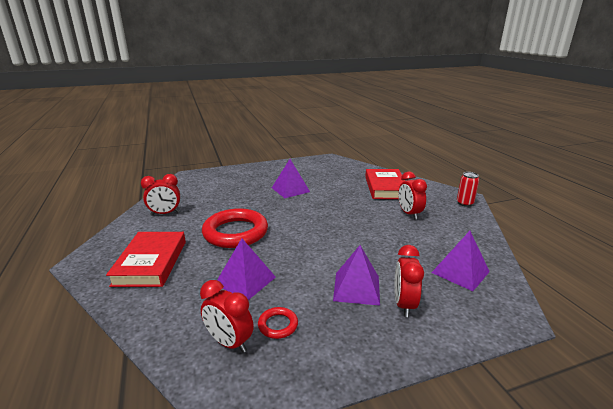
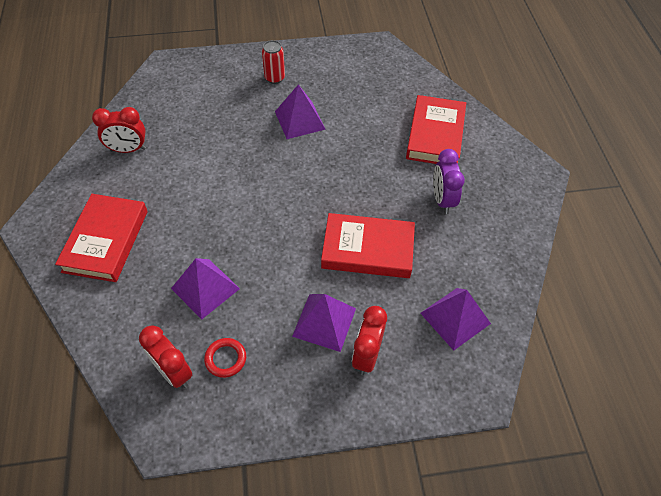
camera: 10 degrees right, 30 degrees up
(235, 232) = (209, 202): red ring -> none
(370, 243) = (368, 249): none -> red book
(409, 214) = (442, 200): red clock -> purple clock
(464, 203) = (531, 189): red can -> red can (274, 78)

